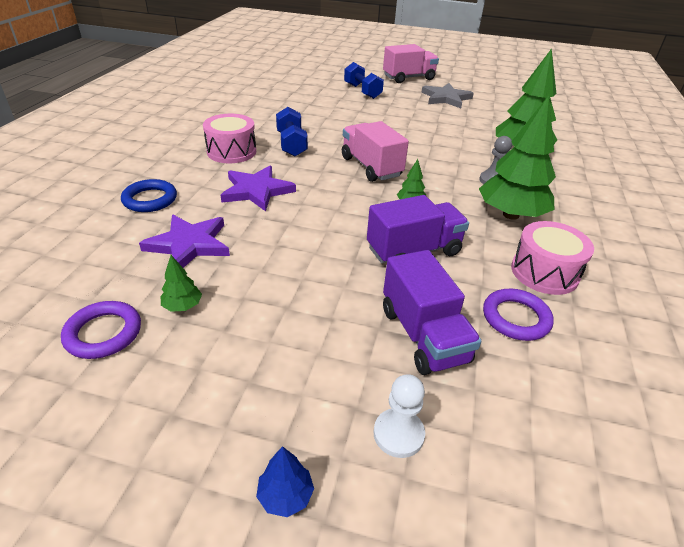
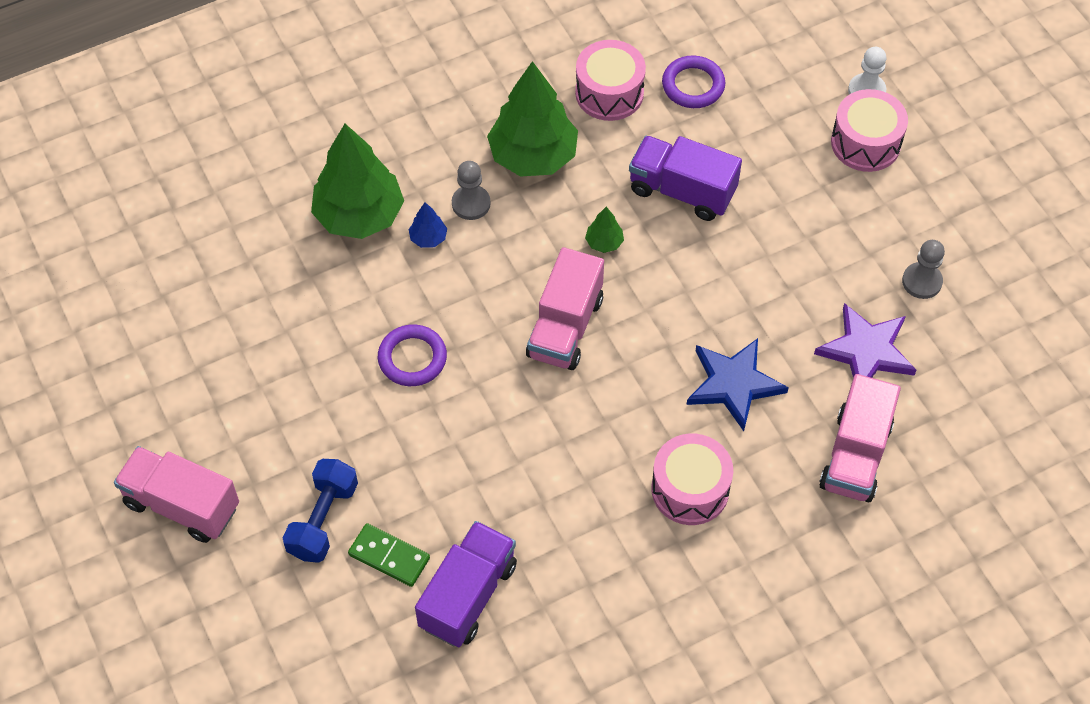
camera: 130 degrees left, 20 degrees up
(103, 333) = (995, 299): purple ring -> purple ring (412, 358)
(150, 199) = (855, 455): blue ring -> pink truck
(183, 306) = (922, 281): green tree -> grey pawn
(257, 191) = (734, 384): purple star -> blue star
(285, 495) = (957, 112): blue tree -> blue tree (428, 238)
(291, 144) = (601, 448): blue dumbbell -> none
(326, 94) = (389, 557): none -> green domino
(340, 379) = (865, 143): none -> pink drum
(423, 335) = (775, 125): purple truck -> purple truck (468, 595)
(446, 98) = (234, 395): grey star -> none

